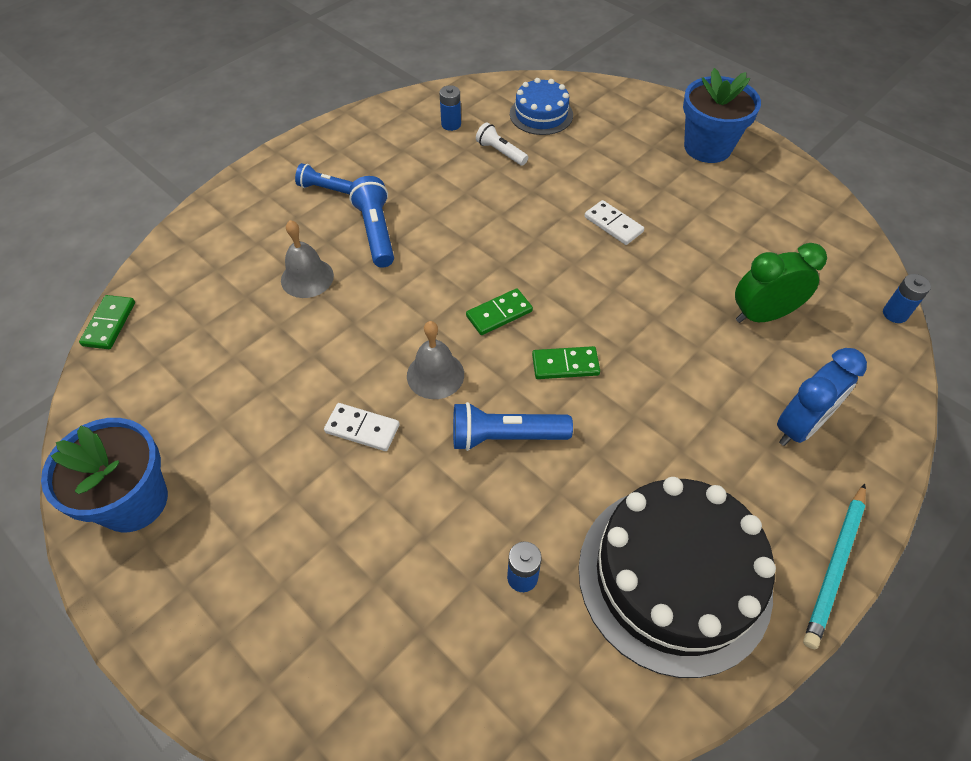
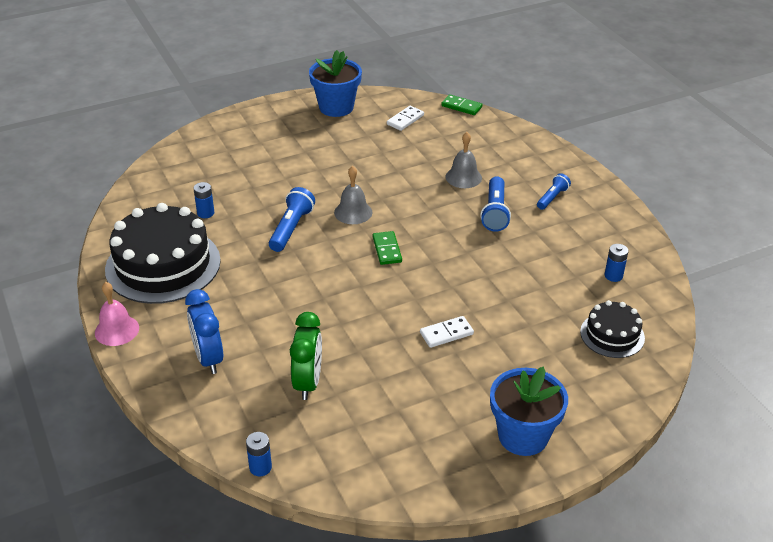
camera: 110 degrees right, 15 degrees down
(362, 429) = (332, 179): white domino -> white domino (405, 120)
(376, 231) = (495, 212): blue flashlight -> blue flashlight turned 90 degrees clockwise
(500, 152) = (564, 295): white flashlight -> none
(541, 114) = (612, 335): blue cake -> black cake
(565, 365) = (327, 267): green domino -> none
(835, 566) = (117, 330): turquoise pencil -> pink bell

